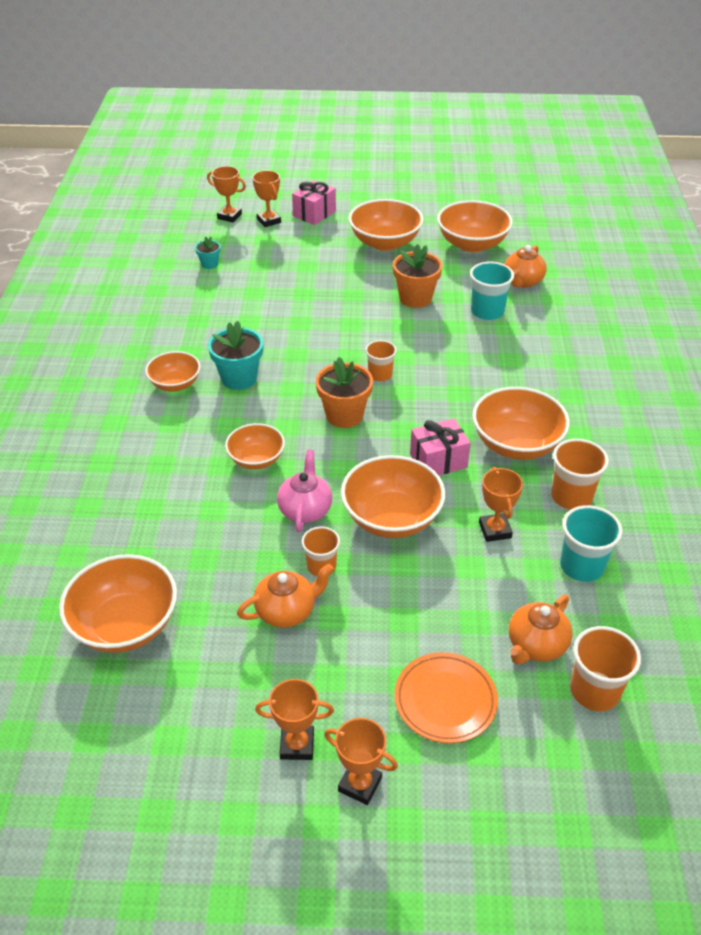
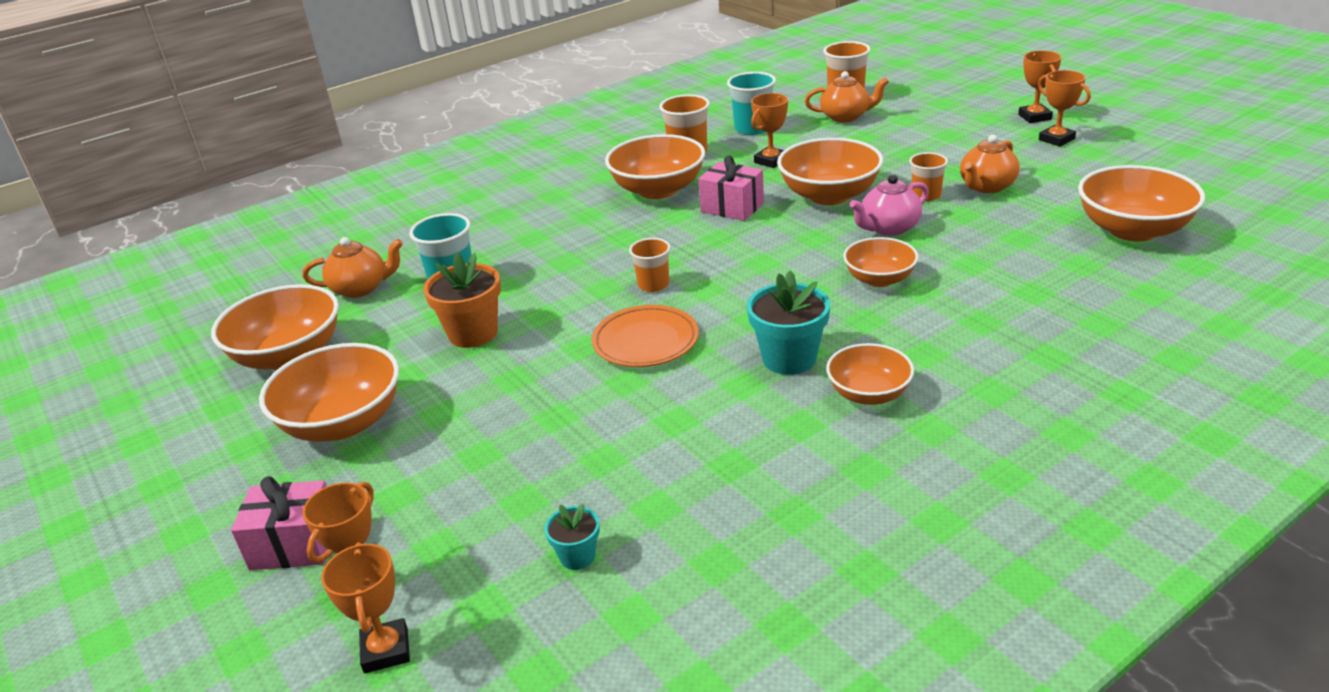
camera: 125 degrees left, 10 degrees down
(286, 611) = (986, 187): orange teapot -> orange teapot turned 75 degrees counterclockwise
(344, 415) = (745, 271): orange flower pot -> none
(445, 700) = (936, 121): orange plate -> orange plate (645, 341)

